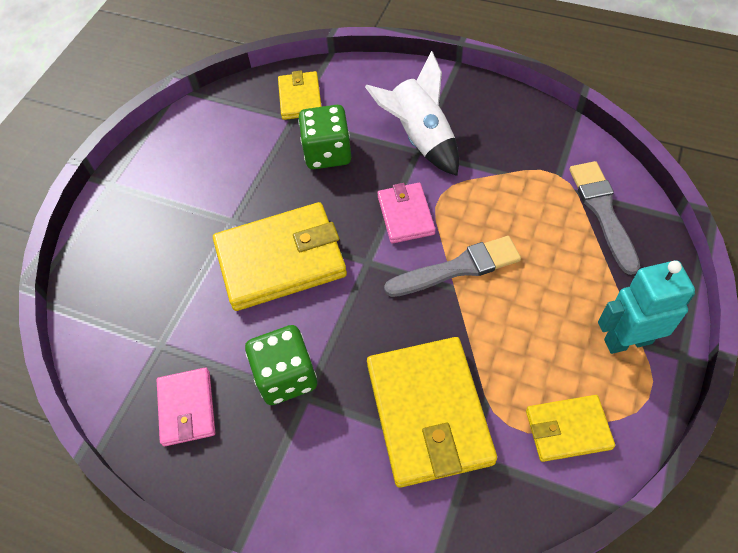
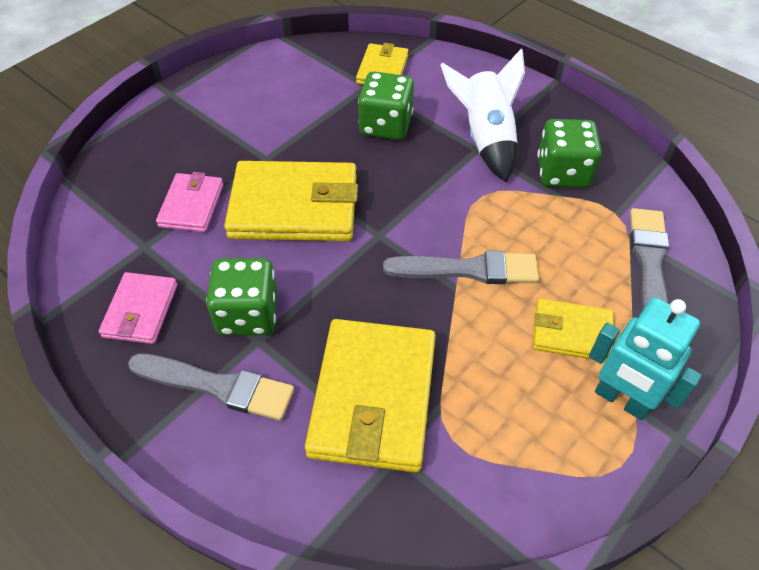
camera: 15 degrees right, 5 degrees down
(290, 453) = (217, 386): none -> grey brush
(405, 215) = (437, 204): pink wallet -> pink wallet (191, 205)
(499, 150) = (562, 172): none -> green dice
(568, 429) = (514, 466): yellow wallet -> yellow wallet (571, 333)
(627, 341) = (621, 400): turquoise robot -> turquoise robot turned 150 degrees counterclockwise

